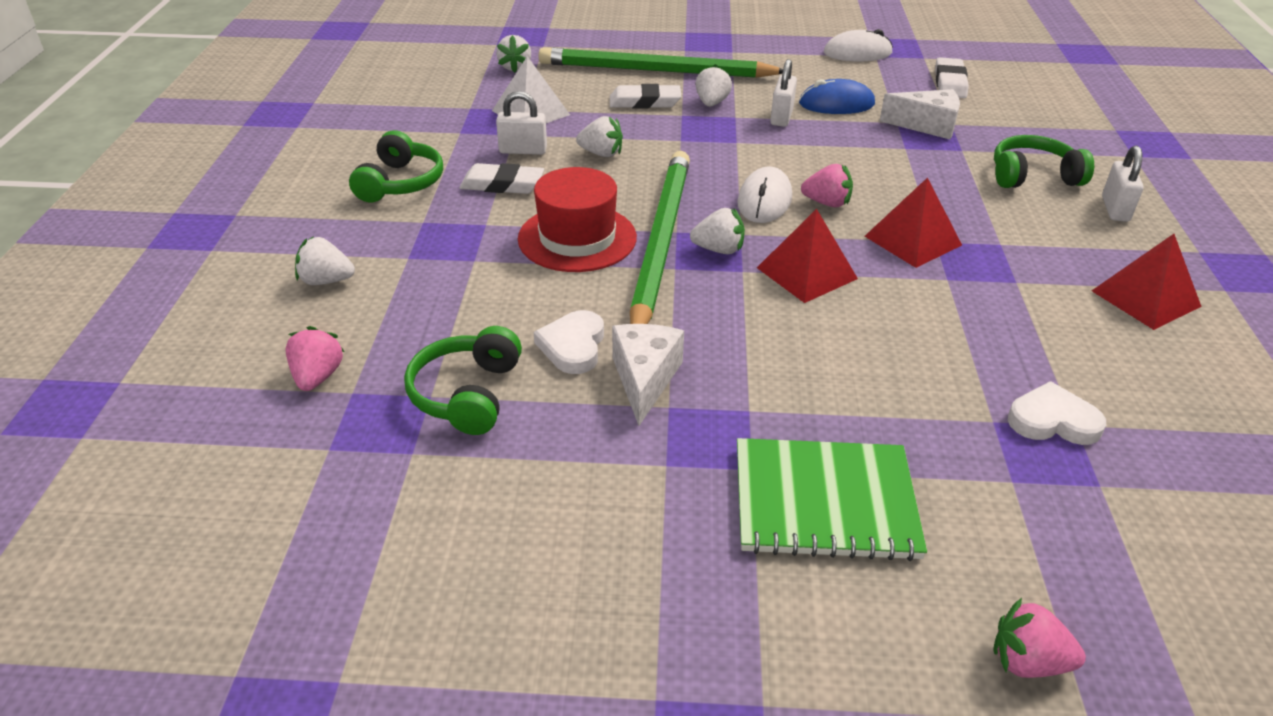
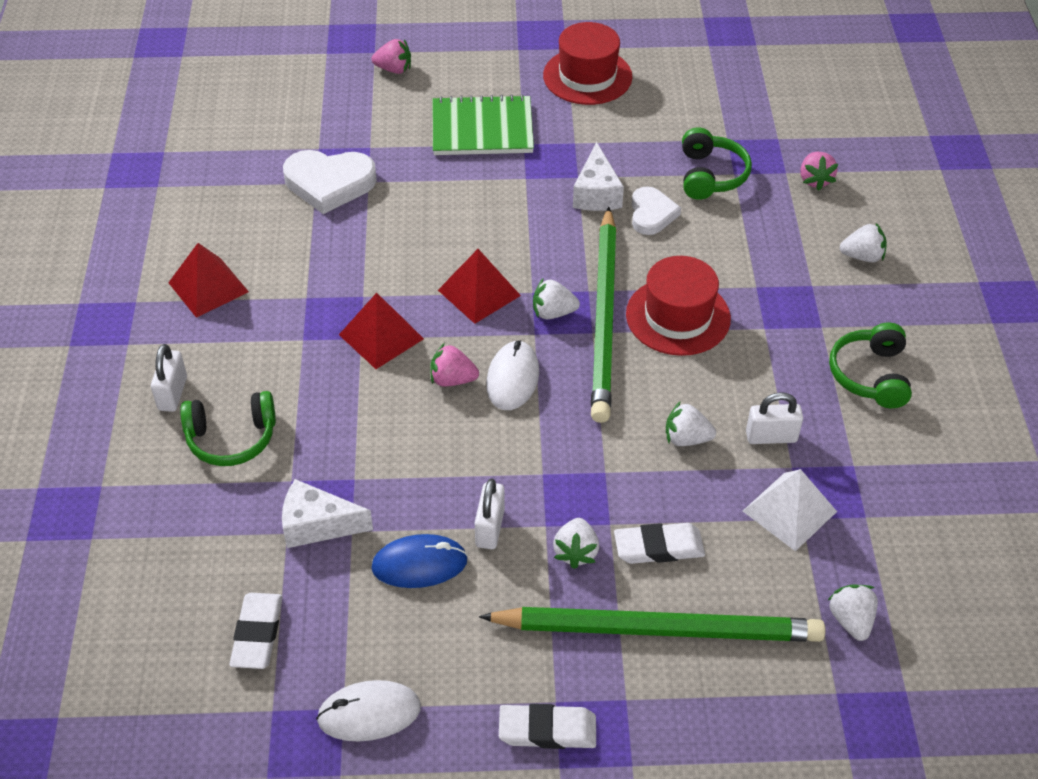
camera: 175 degrees right, 10 degrees up
(502, 184) = (771, 381): white eraser -> white eraser (547, 730)
(621, 609) = (587, 76): none -> red hat
(1053, 421) = (329, 183): white heart -> white heart, size x1.59

